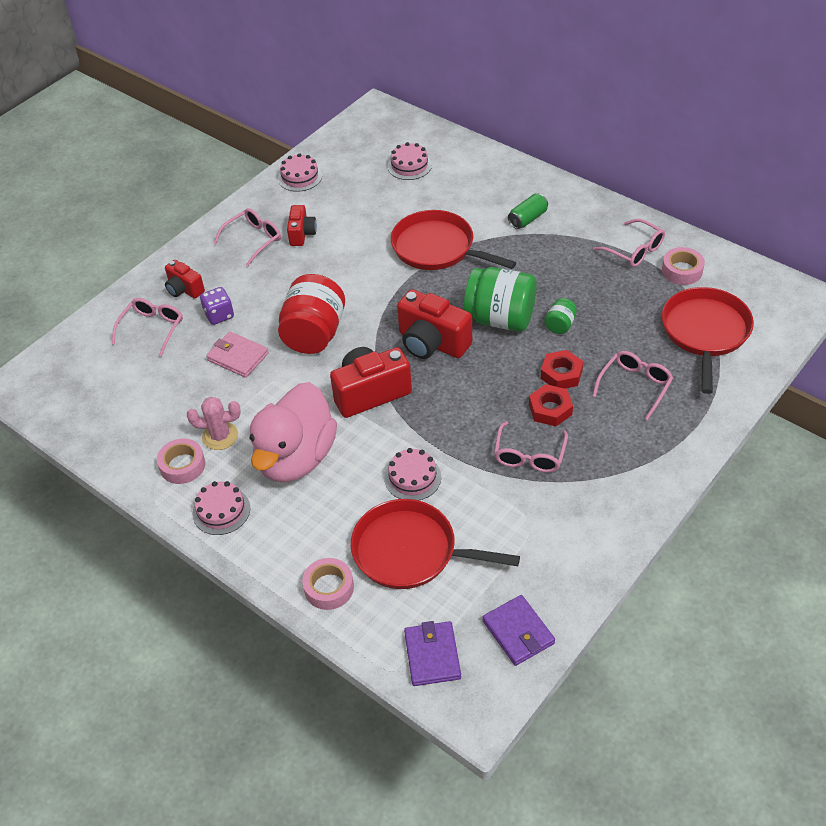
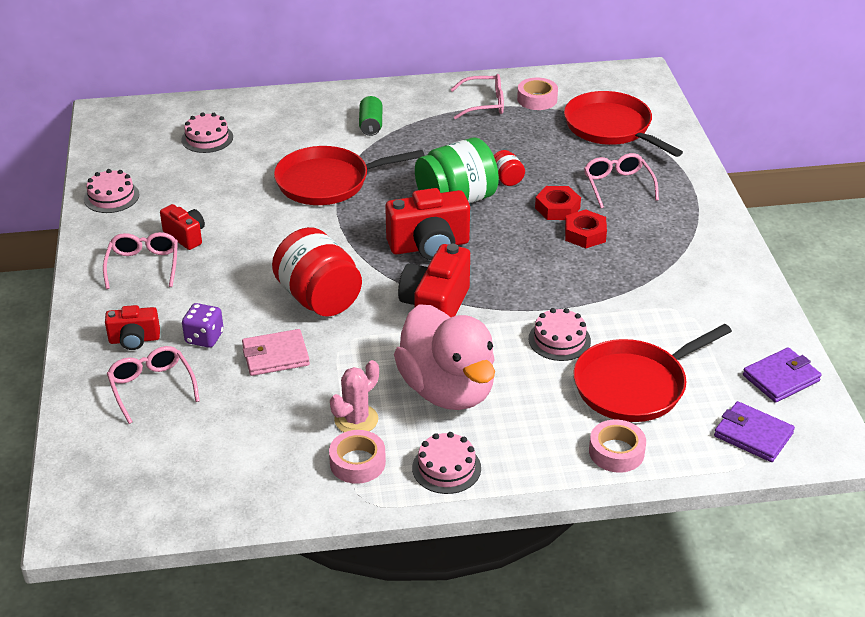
camera: 50 degrees left, 10 degrees down
(518, 632) = (781, 378): purple wallet -> purple wallet turned 45 degrees counterclockwise
(529, 455) = (617, 271): pink glasses -> none
(560, 325) = (507, 179): green jar -> red jar

